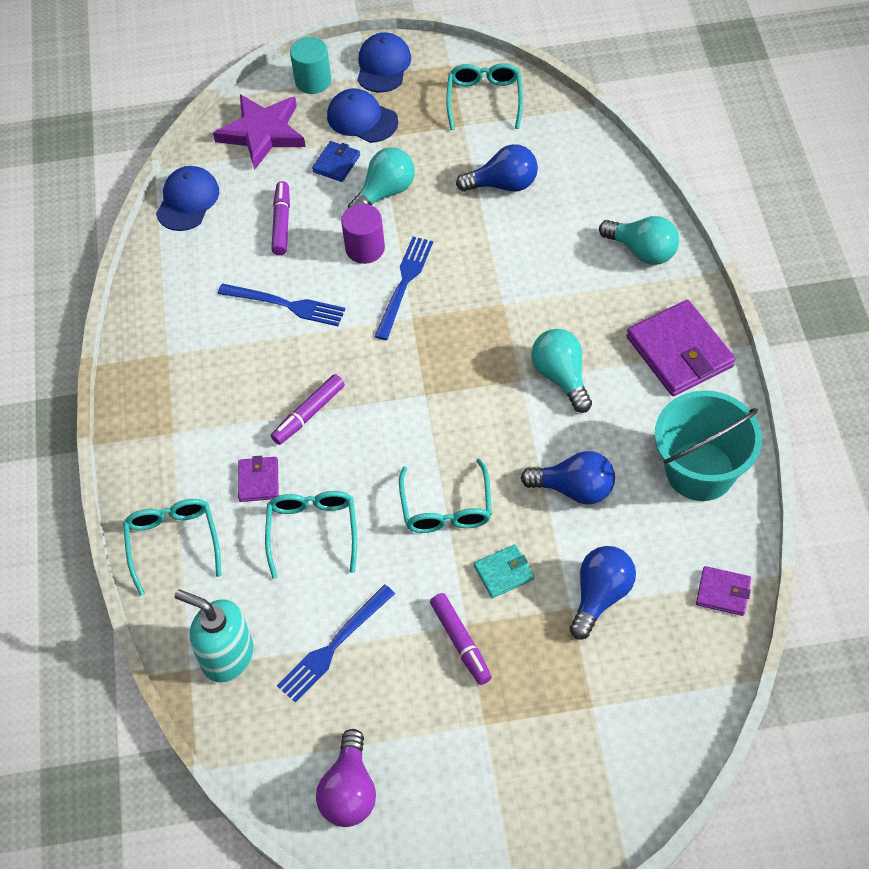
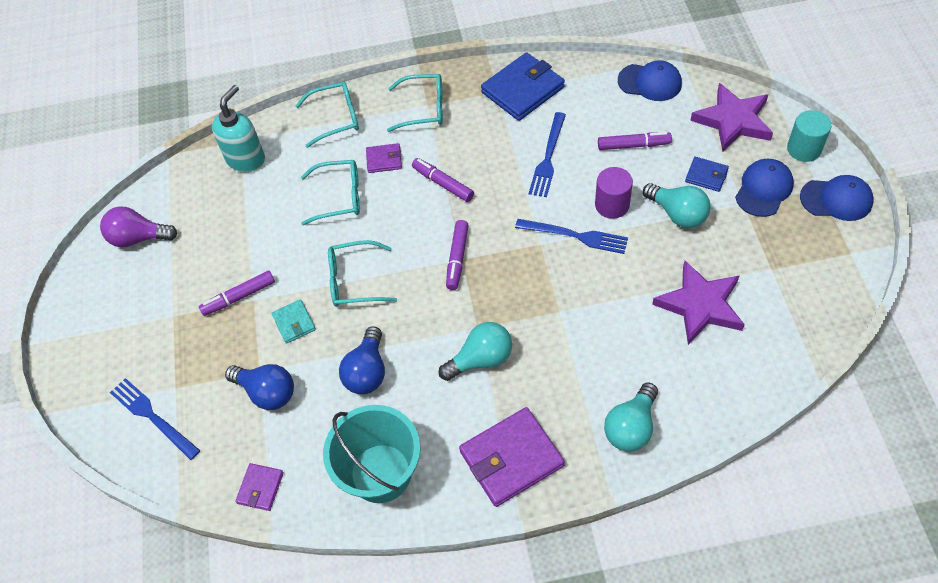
camera: 90 degrees right, 0 degrees up
(170, 327) = (523, 90): none -> blue wallet
(334, 645) = (246, 219): blue fork -> blue fork (153, 417)
(424, 399) = (457, 258): none -> purple marker
(484, 99) = (809, 284): turquoise glasses -> turquoise glasses (423, 108)
(503, 184) = (700, 305): blue light bulb -> purple star

